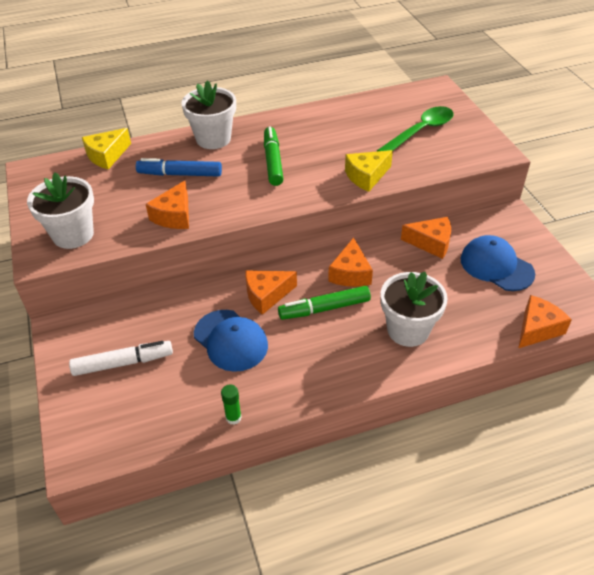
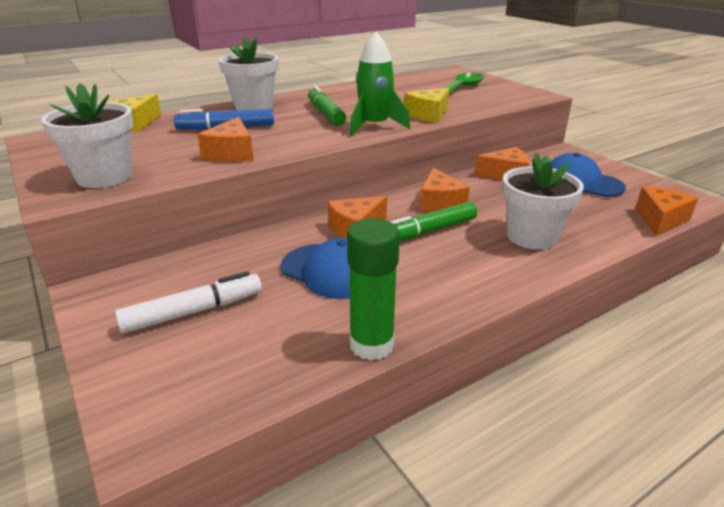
camera: 15 degrees left, 15 degrees down
(233, 417) = (371, 345): green glue stick -> green glue stick, size x1.99
(308, 190) = (374, 126): none -> green rocket

